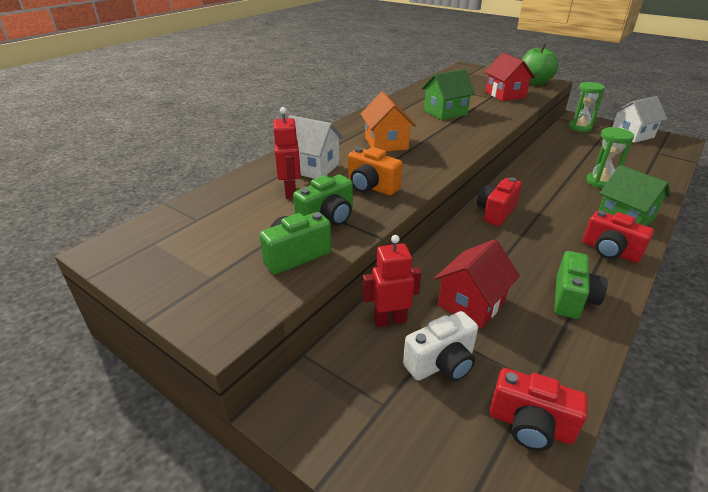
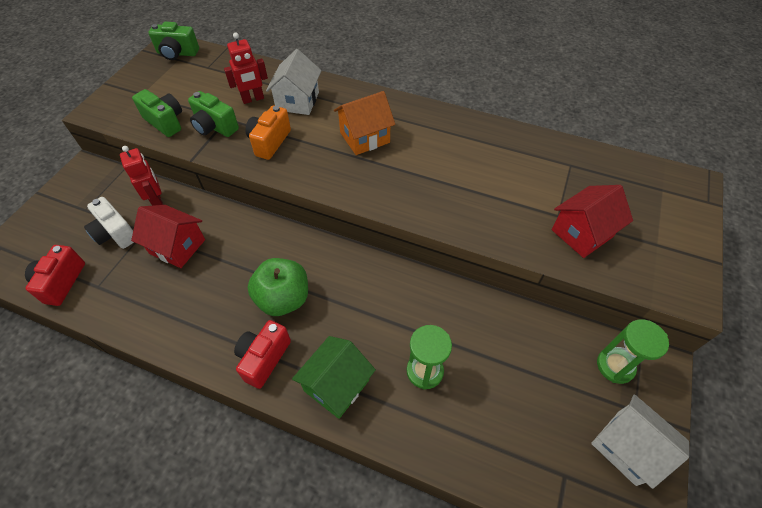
camera: 75 degrees right, 20 degrees up
(445, 112) = (475, 174): green house -> none
(496, 212) = (320, 259): red camera -> none
(534, 82) = (670, 271): green apple -> green apple (283, 299)
(572, 299) = (185, 317): green camera -> green camera (177, 53)

